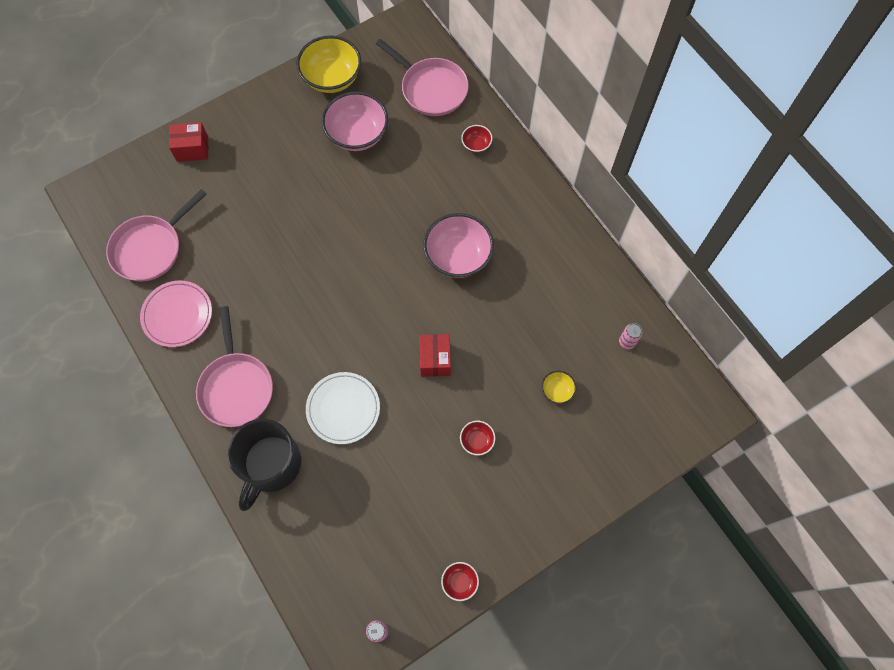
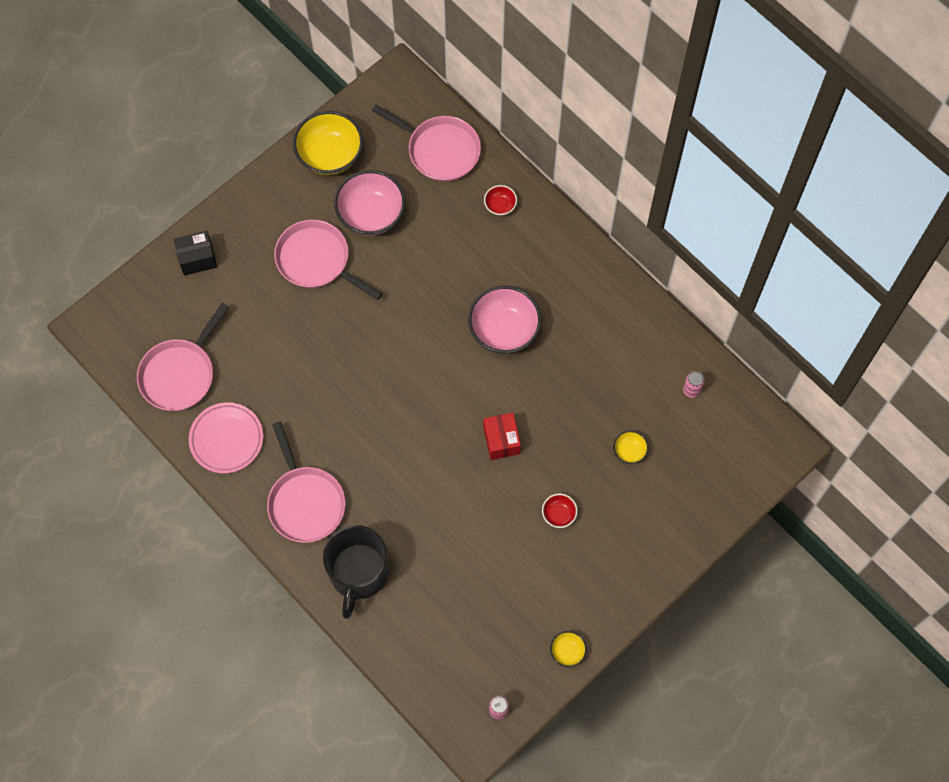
camera: 10 degrees left, 0 degrees up
(192, 149) = (197, 259): red box -> black box
(299, 167) = (317, 261): none -> pink pan
(343, 409) = (419, 505): white plate -> none
(459, 582) = (567, 651): red bowl -> yellow bowl

